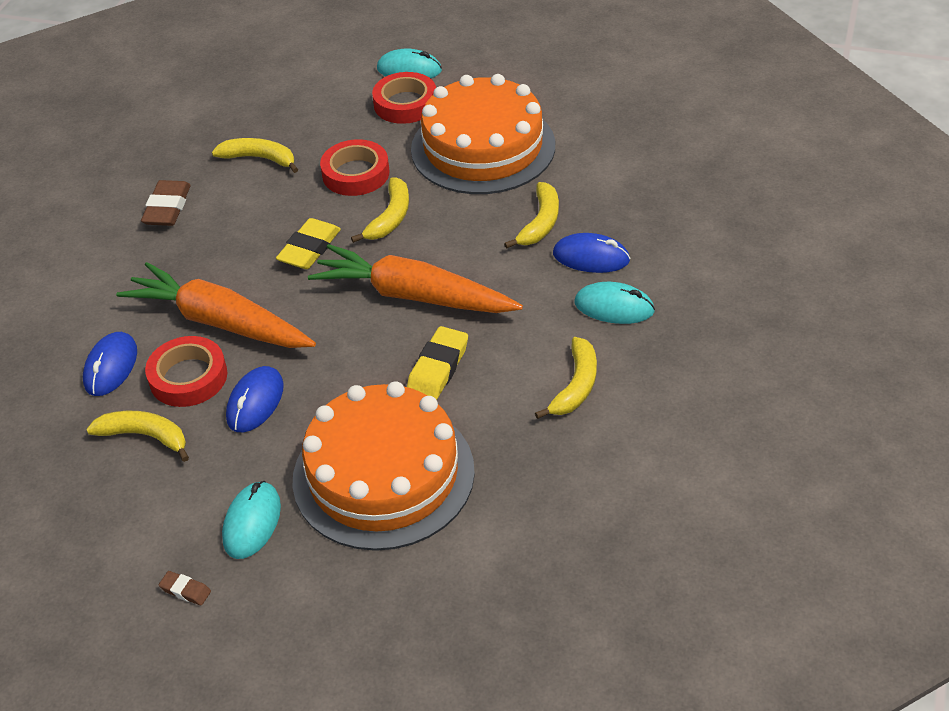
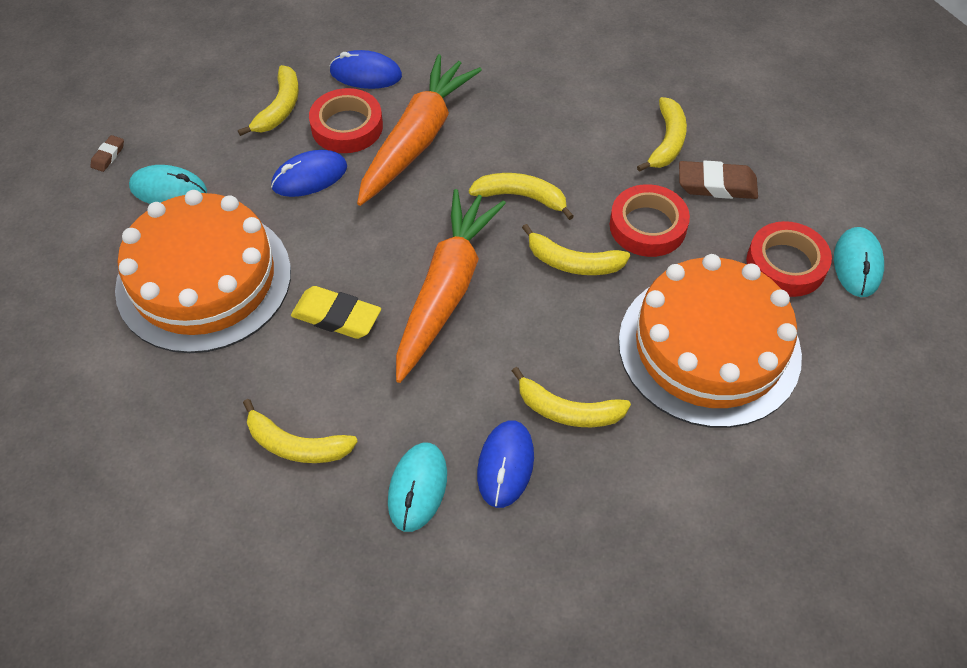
camera: 85 degrees right, 10 degrees up
(167, 208) = (582, 81): brown eraser -> brown eraser (716, 185)
(255, 402) = (309, 177): blue mouse -> blue mouse turned 45 degrees counterclockwise
(309, 249) = (521, 197): yellow eraser -> yellow banana

